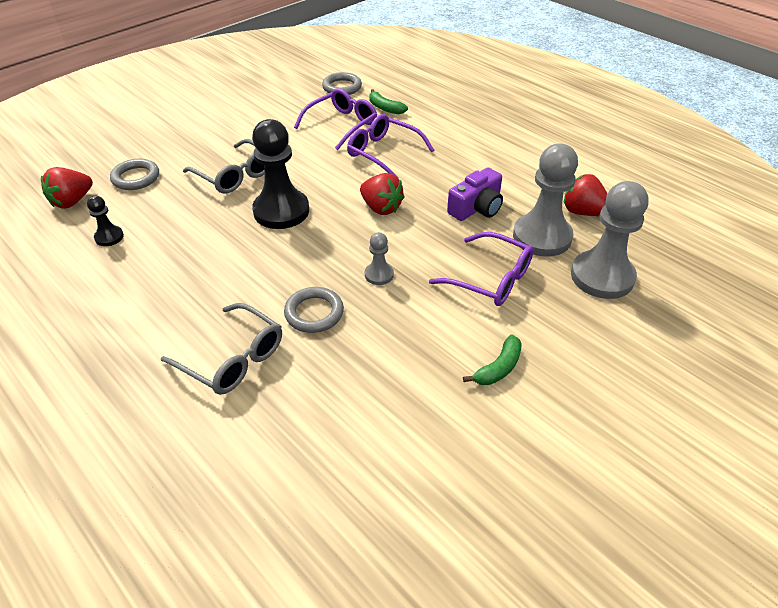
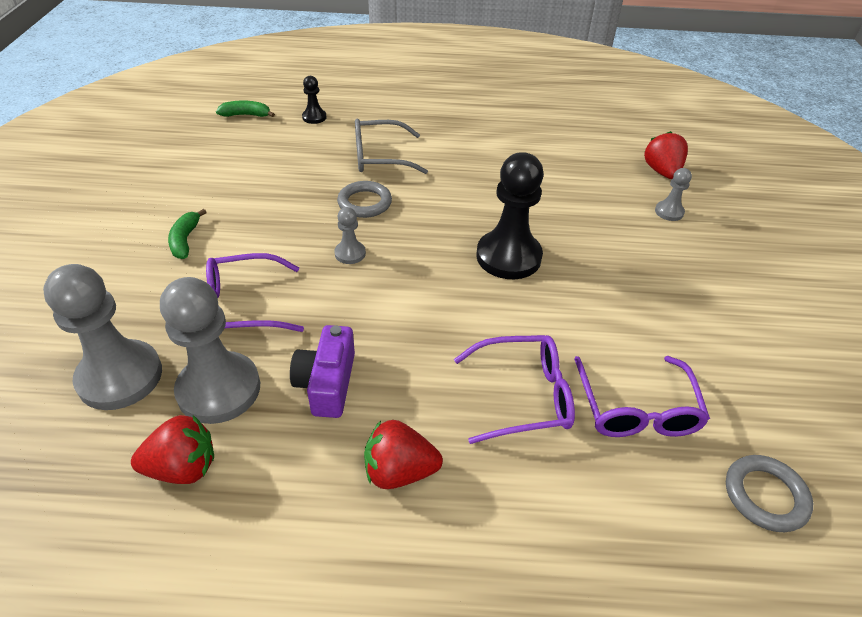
camera: 135 degrees right, 0 degrees up
(109, 237) = (584, 168): black pawn -> black pawn (314, 117)
(136, 178) = (669, 212): grey ring -> grey pawn
(234, 175) = (607, 263): grey glasses -> none
(381, 208) = (427, 316): red strawberry -> red strawberry (399, 471)
(385, 108) = (643, 493): green banana -> green banana (246, 115)

